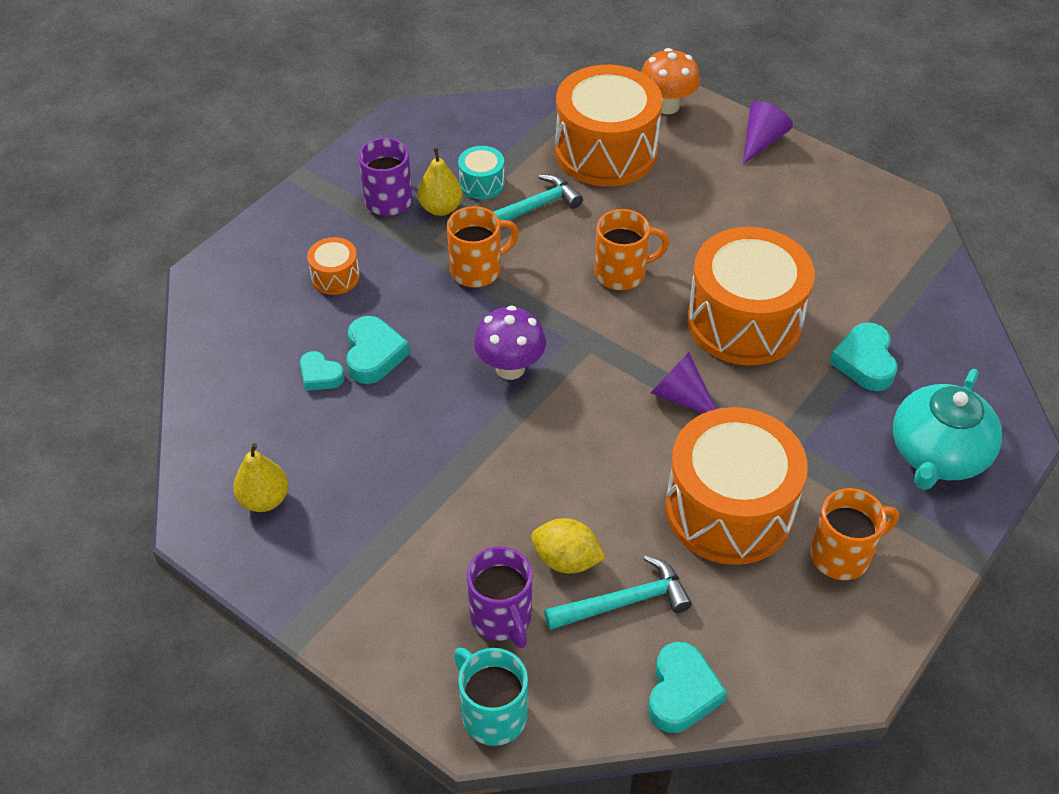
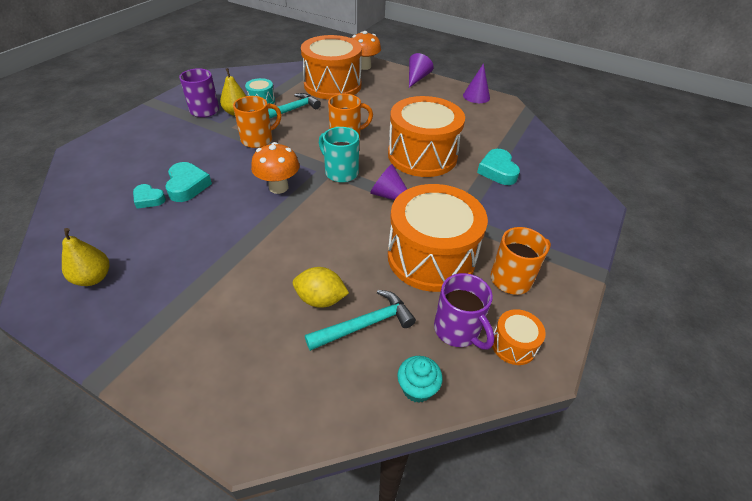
camera: 10 degrees left, 5 degrees down
(335, 277) = (166, 147): orange drum -> orange drum (513, 345)
(492, 714) = (264, 424): turquoise mug -> turquoise mug (340, 172)
(502, 618) = (272, 345): purple mug -> purple mug (458, 330)
(510, 368) = (278, 187): purple mushroom -> orange mushroom
(682, 693) = (417, 388): turquoise heart -> turquoise cupcake
(864, 192) = (476, 96): none -> purple cone
(937, 454) = (555, 215): turquoise teapot -> none

